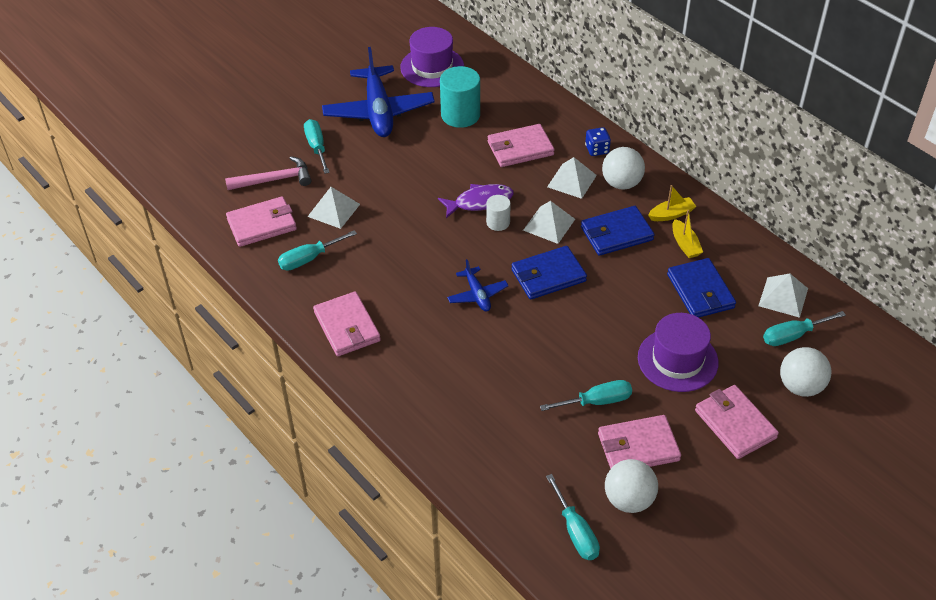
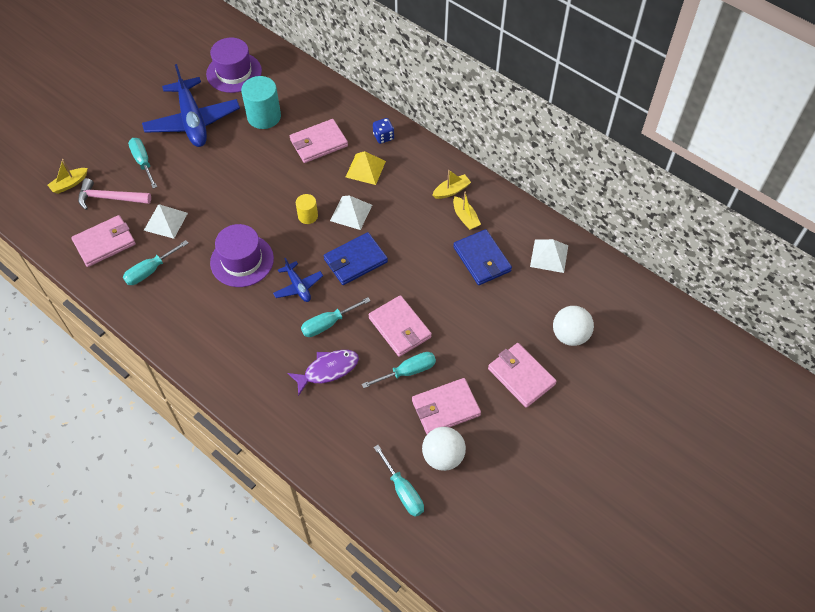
camera: 10 degrees left, 10 degrees up
(232, 160) = (69, 184): none -> yellow boat
(274, 180) = (110, 198): pink hammer -> pink hammer turned 150 degrees counterclockwise
(347, 327) = (191, 331): pink wallet -> pink wallet (400, 328)
(480, 202) = (290, 198): purple fish -> purple fish (328, 370)
(498, 222) = (308, 216): white cylinder -> yellow cylinder
(571, 181) = (365, 169): white pyramid -> yellow pyramid
(616, 233) = (408, 214): blue wallet -> none
(621, 183) = (407, 166): white ball -> none
(677, 360) = (469, 325): purple hat -> purple hat (242, 260)
(793, 335) = (560, 290): turquoise screwdriver -> turquoise screwdriver (328, 324)

